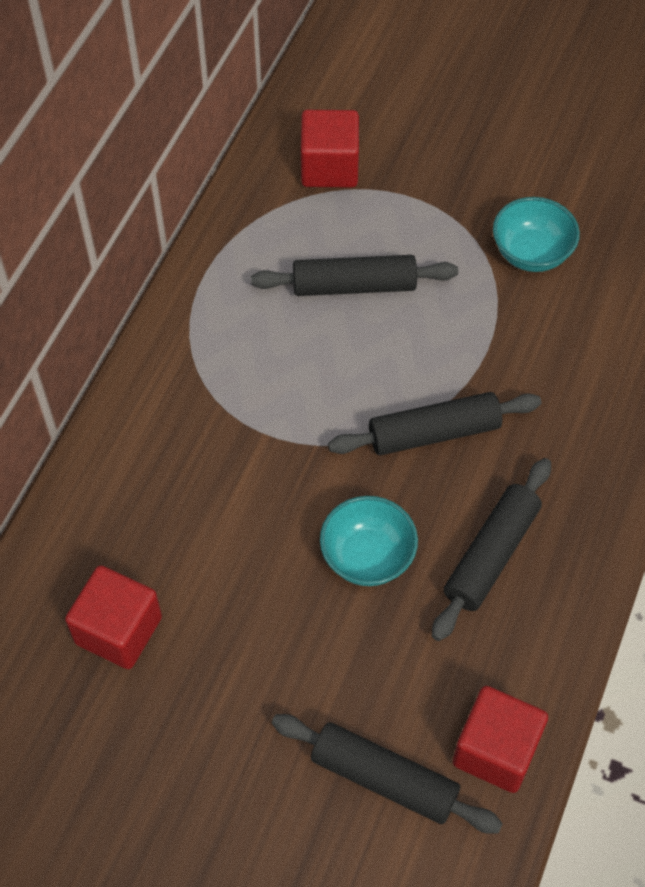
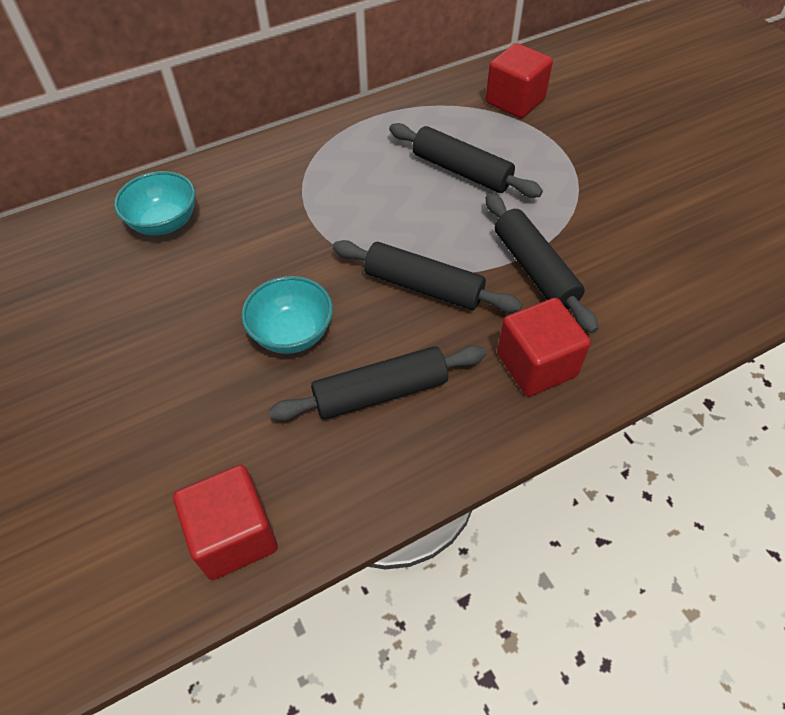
camera: 40 degrees right, 5 degrees down
(118, 630) = (97, 272): red cube -> red cube (536, 365)
(384, 779) = (137, 490): black rolling pin -> black rolling pin (534, 270)
(531, 253) = (614, 219): turquoise bowl -> turquoise bowl (164, 223)

